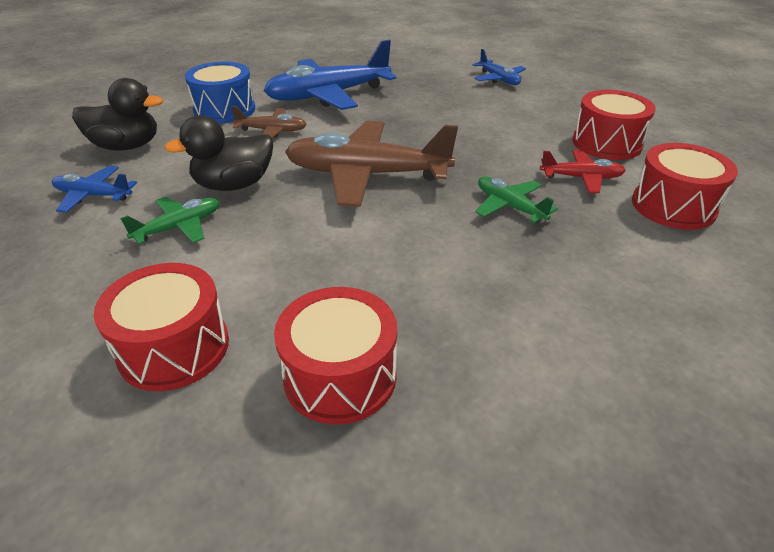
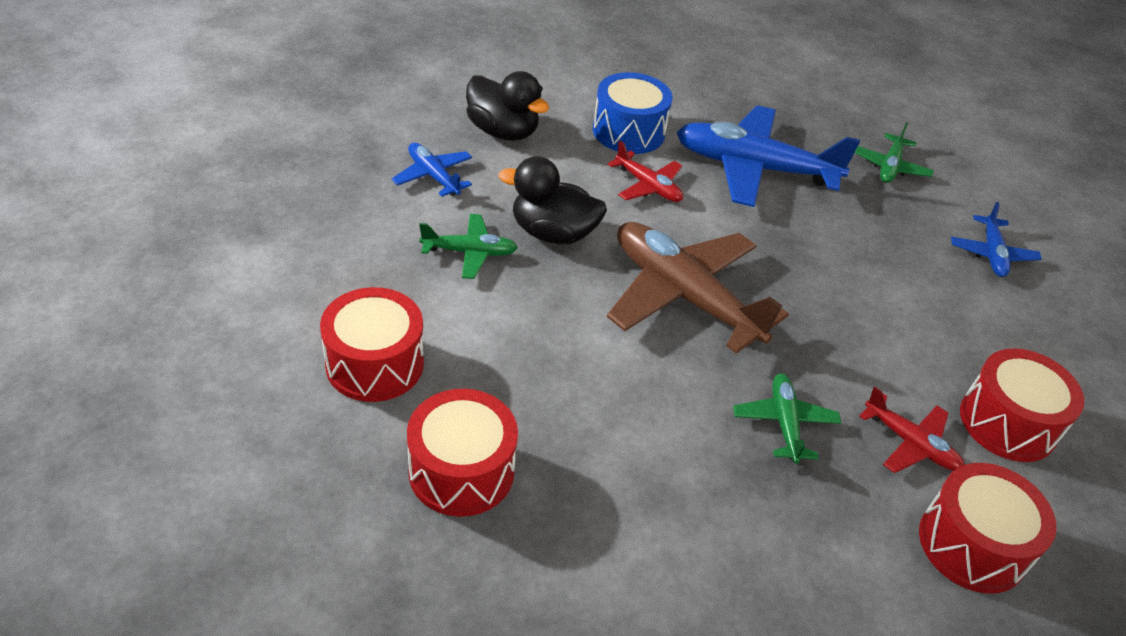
camera: 35 degrees right, 5 degrees up
(272, 131) = (648, 186): brown plane -> red plane
(401, 65) = (889, 167): none -> green plane

